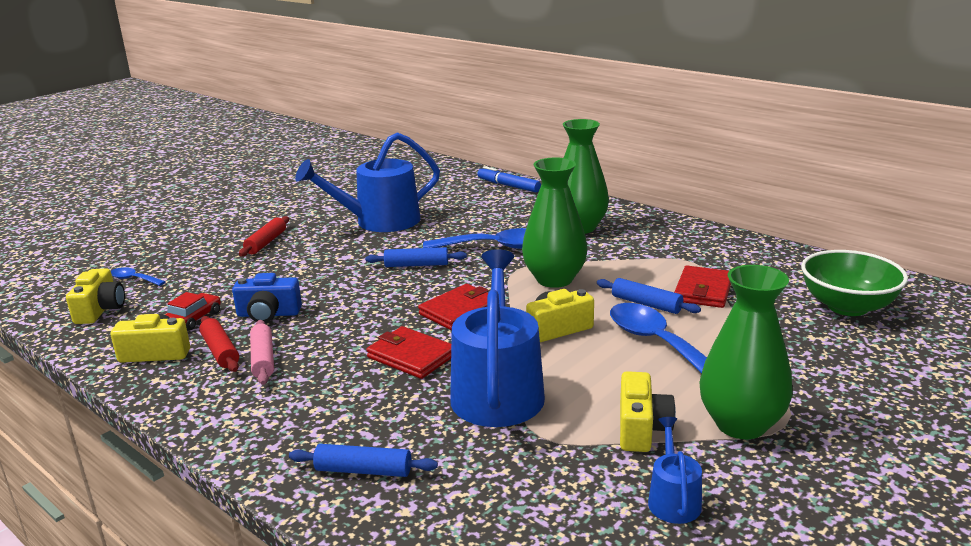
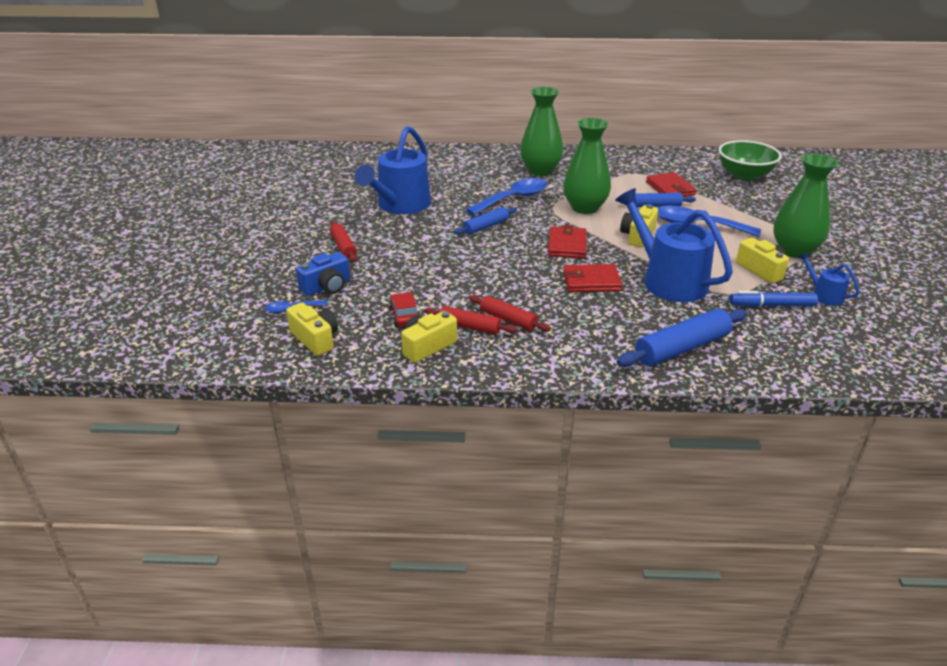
camera: 40 degrees left, 10 degrees up
(263, 359) = (508, 319): pink rolling pin -> red rolling pin
(268, 314) = (452, 292): blue camera -> blue camera (327, 287)
(363, 470) = (682, 348): blue rolling pin -> blue rolling pin, size x1.64
(508, 186) = (442, 153): blue marker -> blue marker (771, 305)

